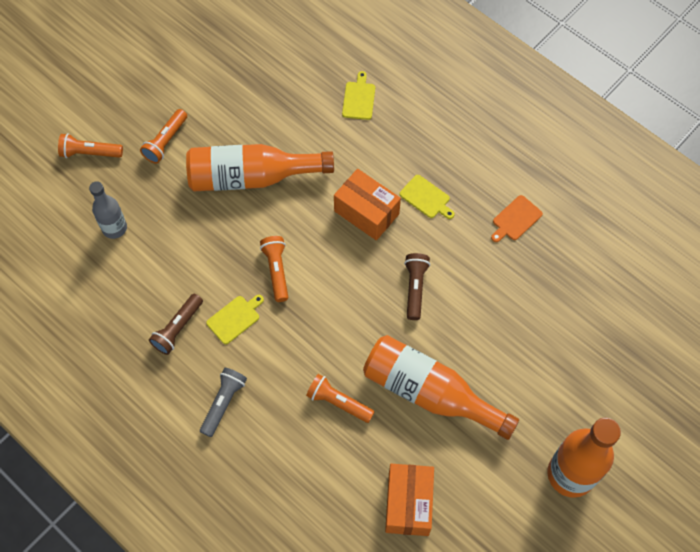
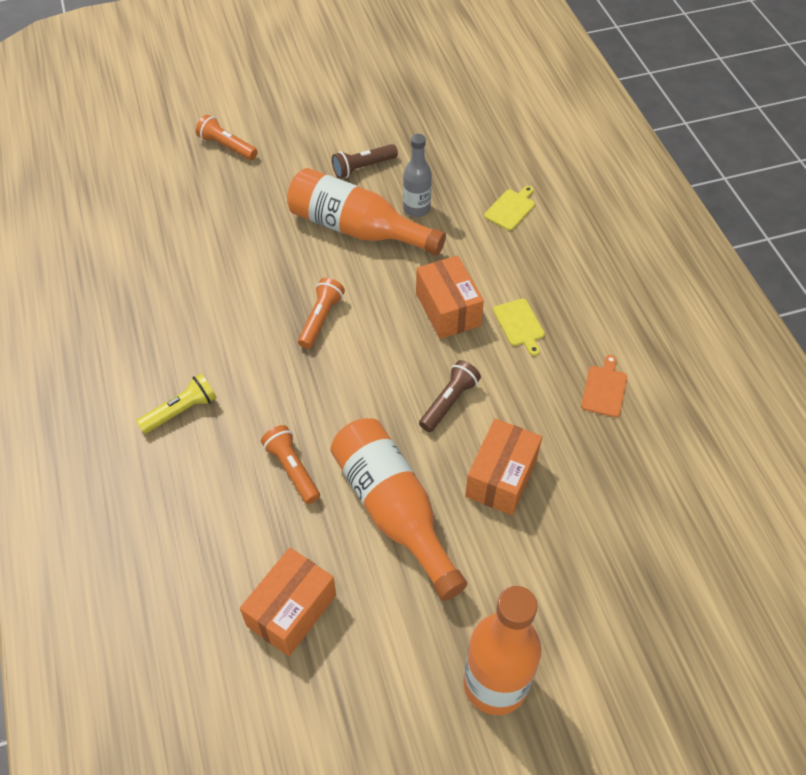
camera: 30 degrees right, 10 degrees down
(114, 228) = (200, 214): grey bottle -> grey bottle (416, 209)
(166, 141) = (300, 166): orange flashlight -> none
(178, 328) = (190, 324): brown flashlight -> brown flashlight (363, 167)
(223, 403) = (181, 411): grey flashlight -> yellow flashlight
(235, 318) = (249, 341): yellow cutting board -> none
(486, 327) = (501, 477): none -> orange box
(515, 219) = (604, 389): orange cutting board -> orange cutting board turned 120 degrees clockwise

